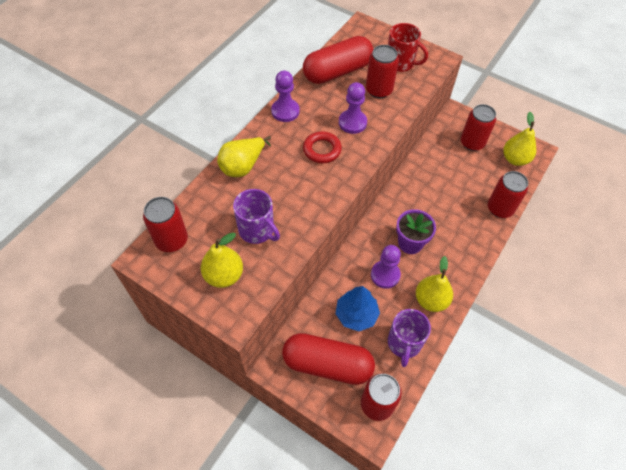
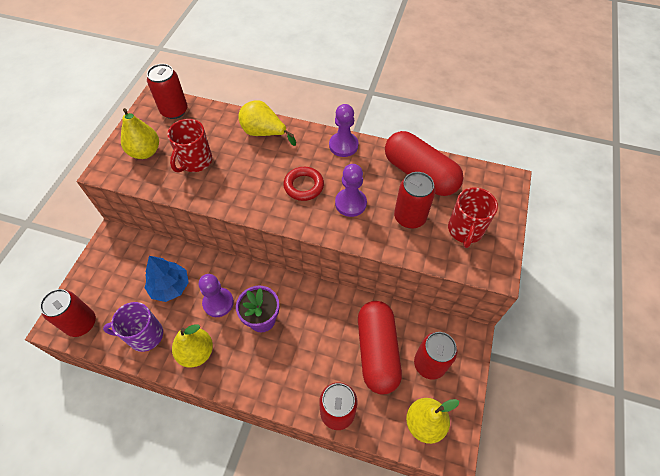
camera: 75 degrees right, 0 degrees up
(257, 230) = (195, 161): purple mug -> red mug
(327, 364) = (117, 274): red capsule -> red capsule (377, 351)

